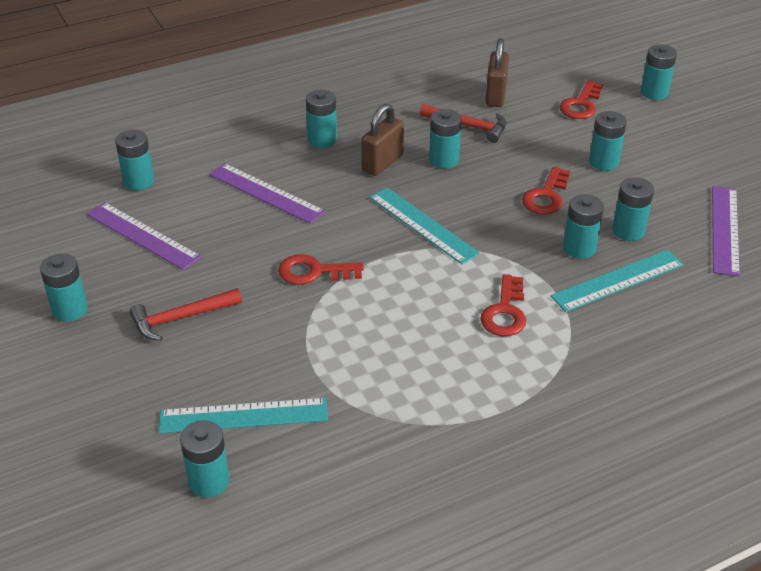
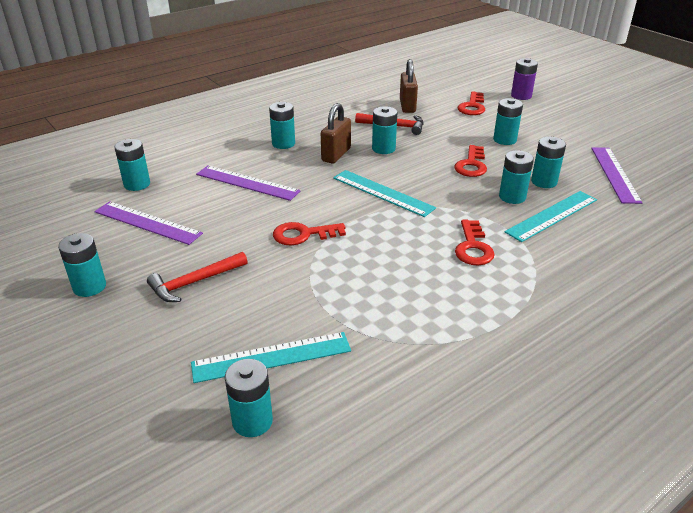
camera: 10 degrees left, 5 degrees down
(654, 93) = (521, 96): turquoise battery -> purple battery

